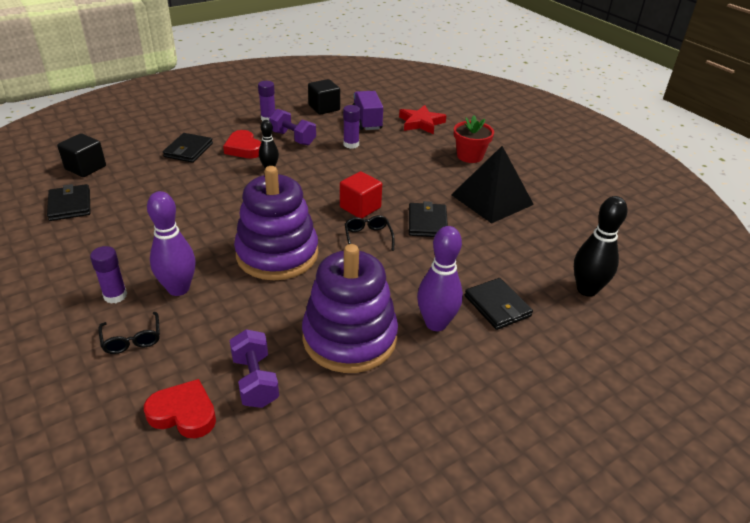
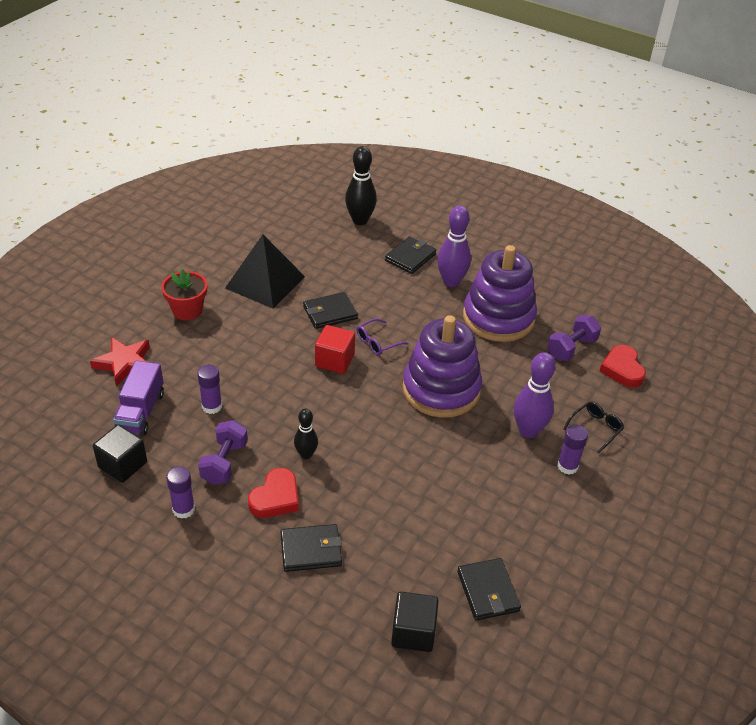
camera: 115 degrees left, 5 degrees up
(70, 205) = (487, 591): black wallet -> black wallet turned 60 degrees counterclockwise
(367, 120) = (141, 412): purple truck -> purple truck turned 45 degrees counterclockwise
(368, 238) = (378, 342): black glasses -> purple glasses

